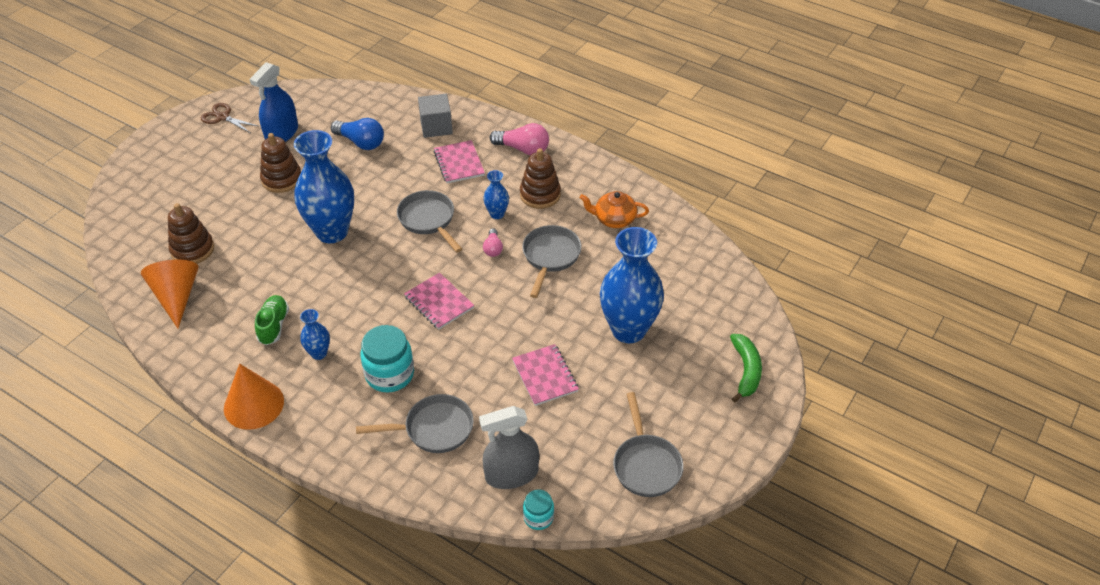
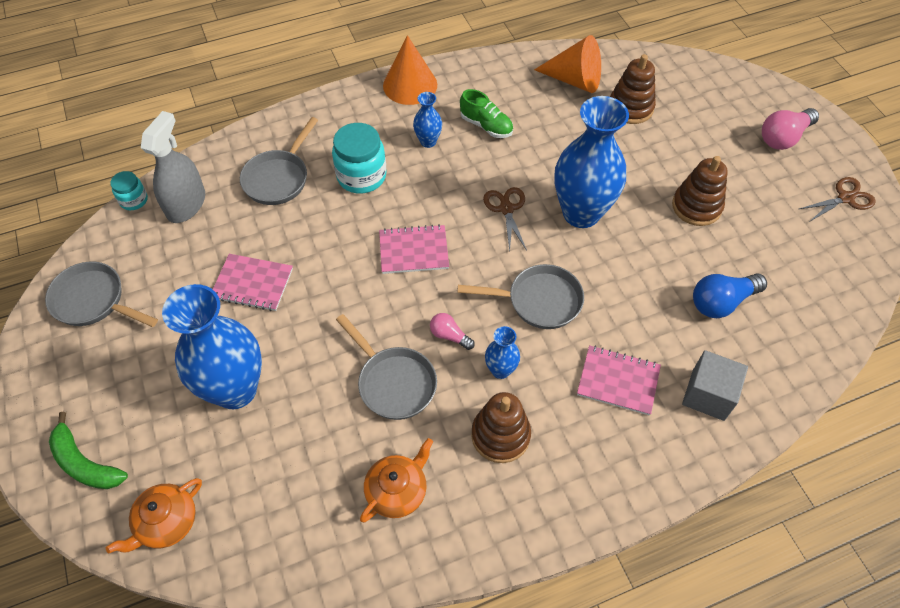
camera: 125 degrees right, 10 degrees up
(282, 133) = (783, 237): blue spray bottle -> none
(358, 272) = (506, 209): none -> brown scissors
(523, 149) = (600, 469): pink light bulb -> pink light bulb (783, 137)
(732, 305) = (167, 522): none -> orange teapot

